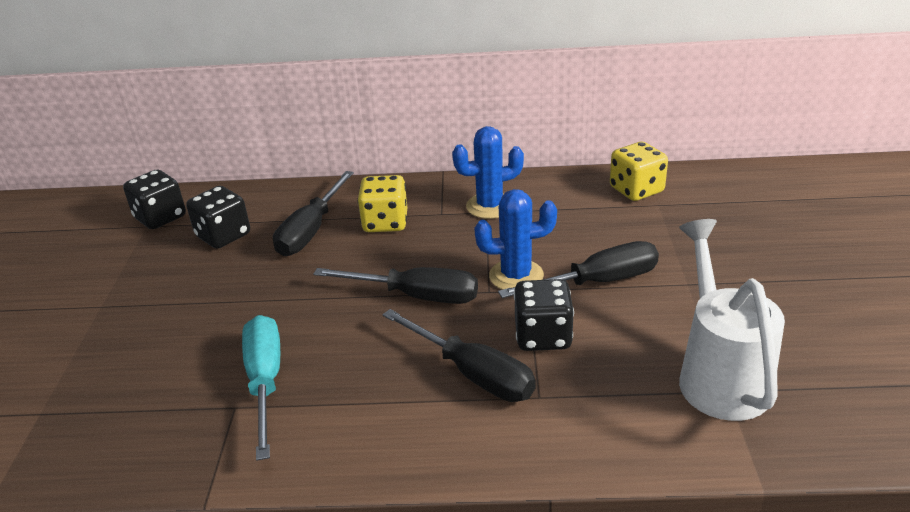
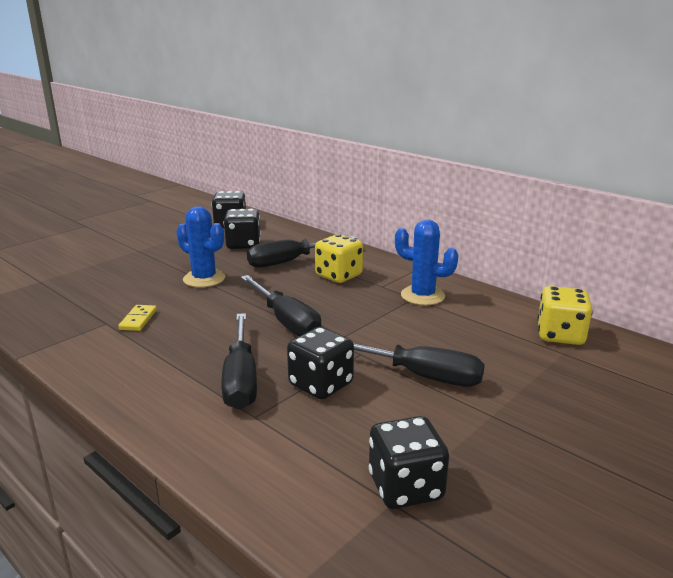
camera: 40 degrees right, 10 degrees down
(265, 382) = (138, 320): turquoise screwdriver -> yellow domino
(516, 276) = (367, 342): blue cactus -> blue cactus (204, 279)
(719, 374) = (405, 487): white watering can -> black dice

